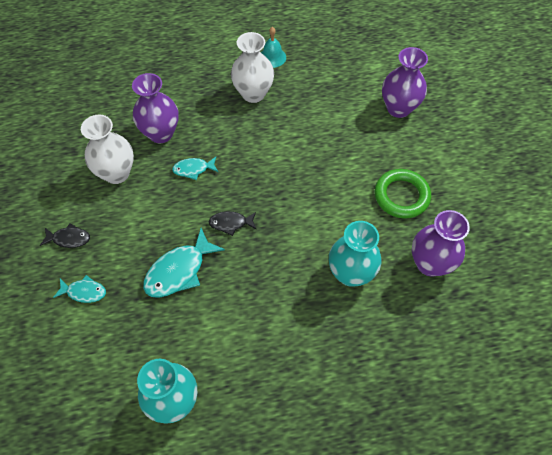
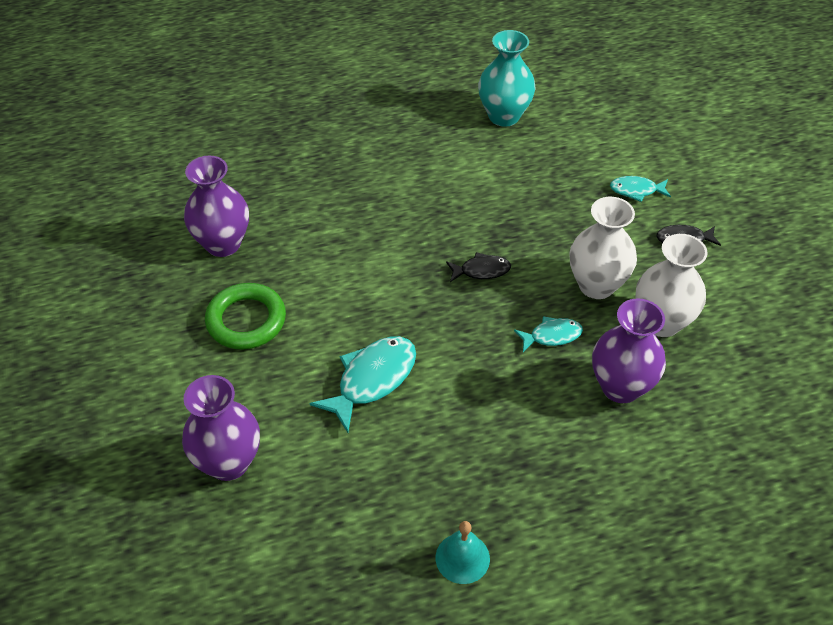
camera: 175 degrees right, 10 degrees down
(179, 270) = (533, 217): turquoise fish -> turquoise fish (372, 380)
(253, 94) = (485, 472): white vase -> white vase (596, 285)
(350, 273) = (323, 227): turquoise vase -> none

